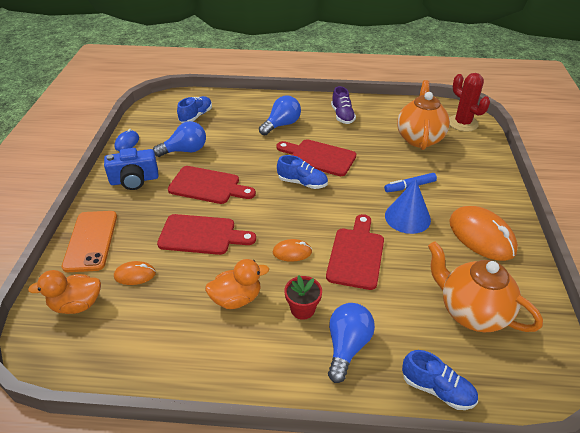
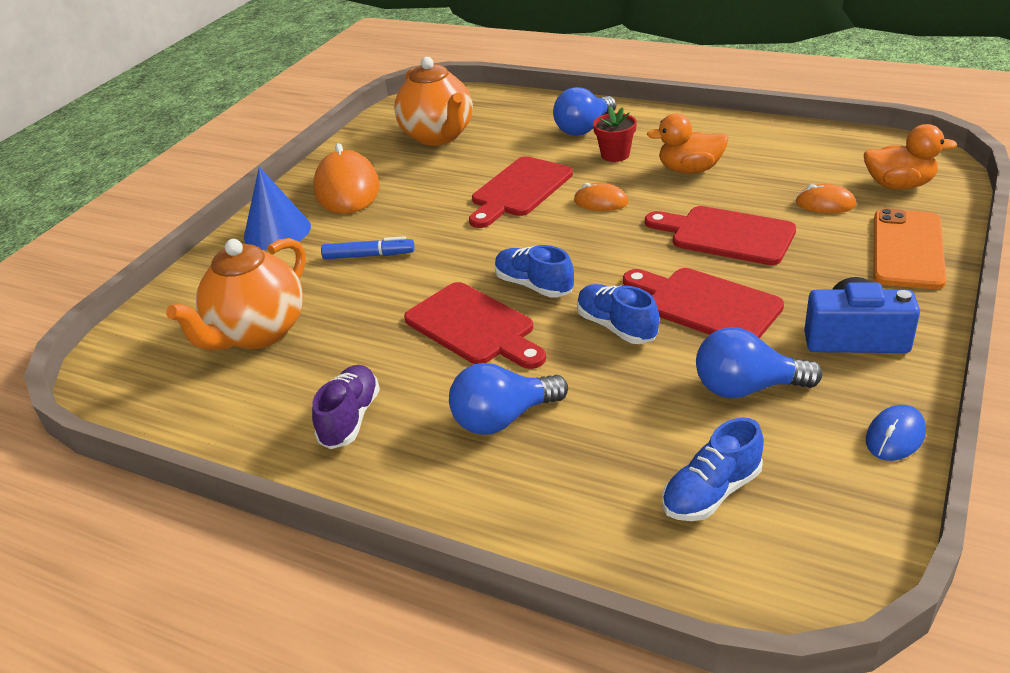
camera: 155 degrees left, 5 degrees down
(407, 217) = (415, 219): blue cone -> blue cone (277, 231)
(437, 389) = (522, 102): blue shoe -> blue shoe (616, 327)
(462, 123) = (141, 351): red cactus -> none

